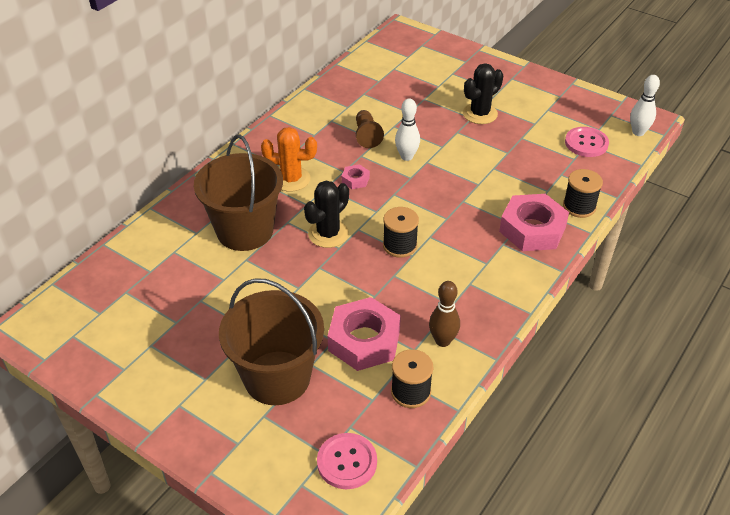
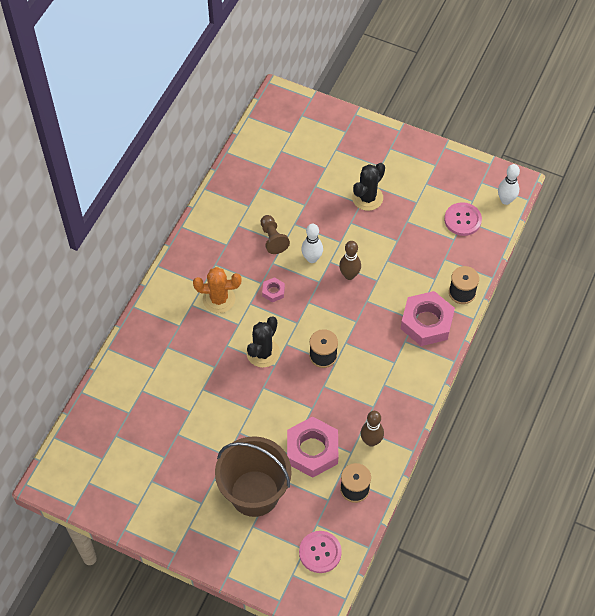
camera: 10 degrees left, 15 degrees up
(245, 231) = (194, 360): brown bucket -> none
(447, 176) = (349, 275): none -> brown bowling pin

